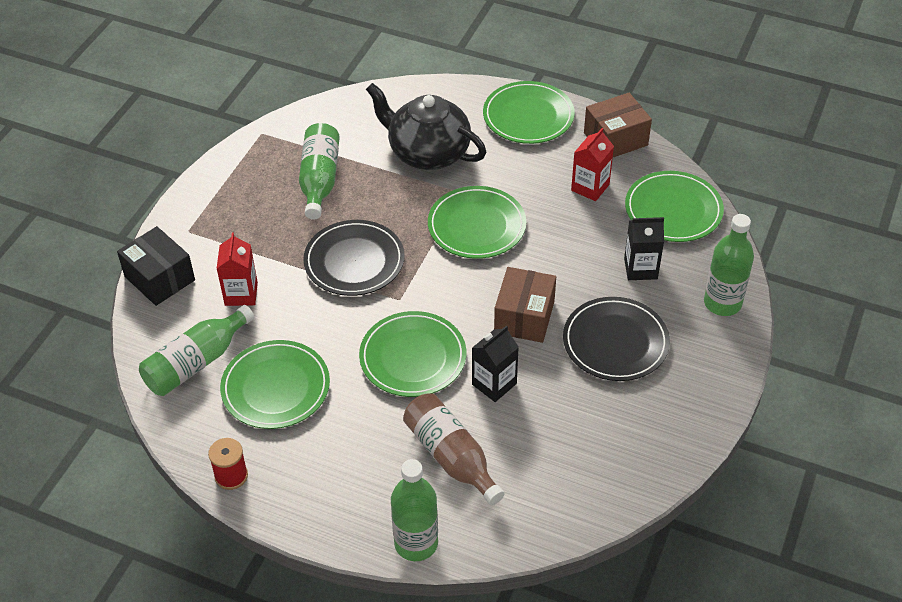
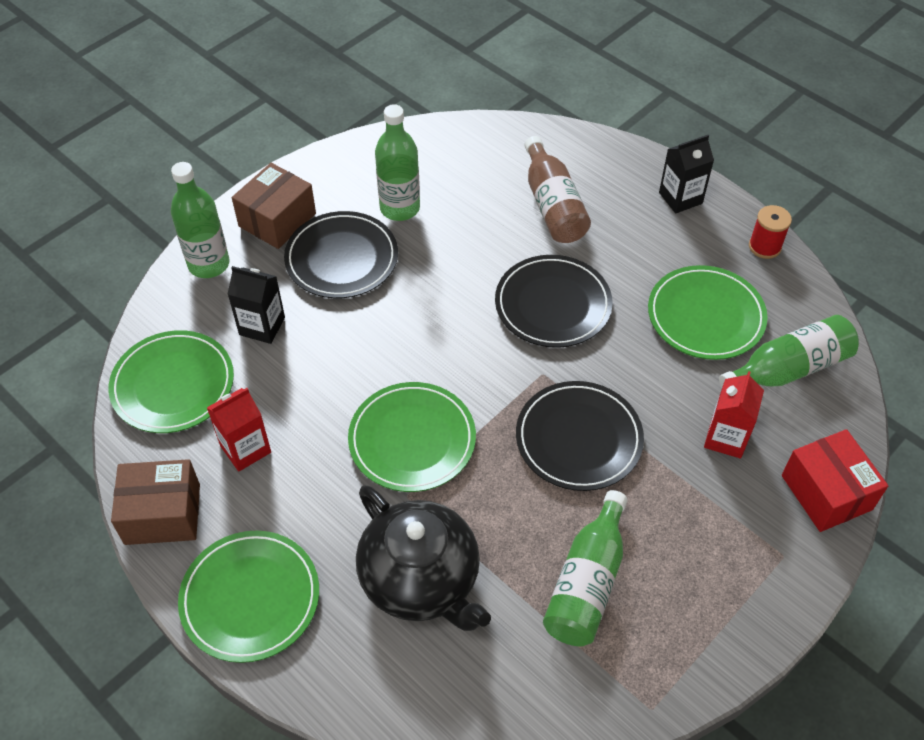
camera: 160 degrees left, 5 degrees up
(160, 278) = (826, 492): black box -> red box
(413, 357) = (553, 304): green plate -> black plate
(416, 543) = (610, 151): green bottle -> green bottle (400, 208)
(494, 384) = (483, 255): black carton -> black carton (680, 198)
(524, 317) = (417, 311): brown box -> brown box (277, 220)

